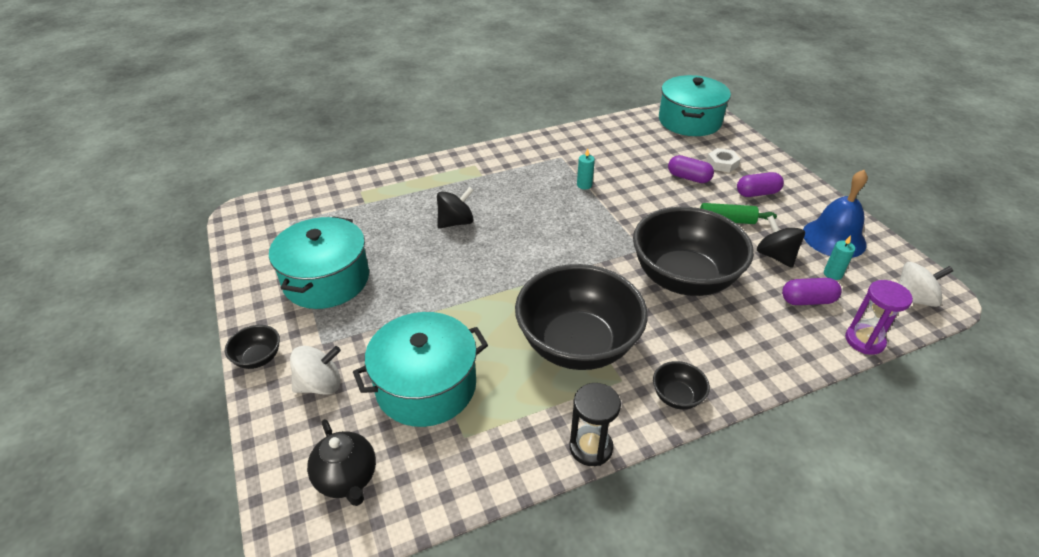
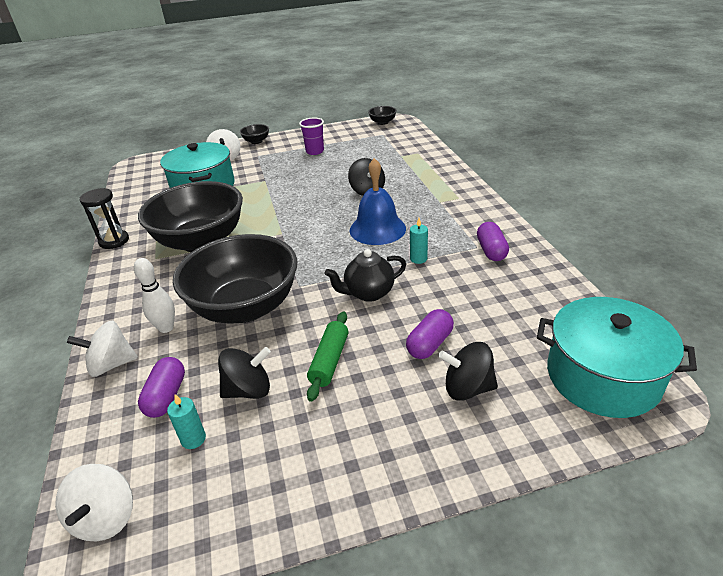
camera: 100 degrees right, 5 degrees down
(326, 280) = (315, 151): turquoise pot -> purple cup
(347, 479) = (159, 170): black teapot -> black teapot (368, 293)
(677, 397) = (122, 282): black bowl -> black bowl (382, 122)
(722, 164) = (467, 388): white nut -> black spinning top
(733, 327) = (166, 328): none -> white bowling pin
(757, 193) = (385, 410): purple capsule -> purple capsule (491, 251)
(796, 351) = (111, 364): none -> white spinning top
(834, 238) = (259, 471): blue bell -> blue bell (377, 229)
(864, 340) = (85, 427): purple hourglass -> none

